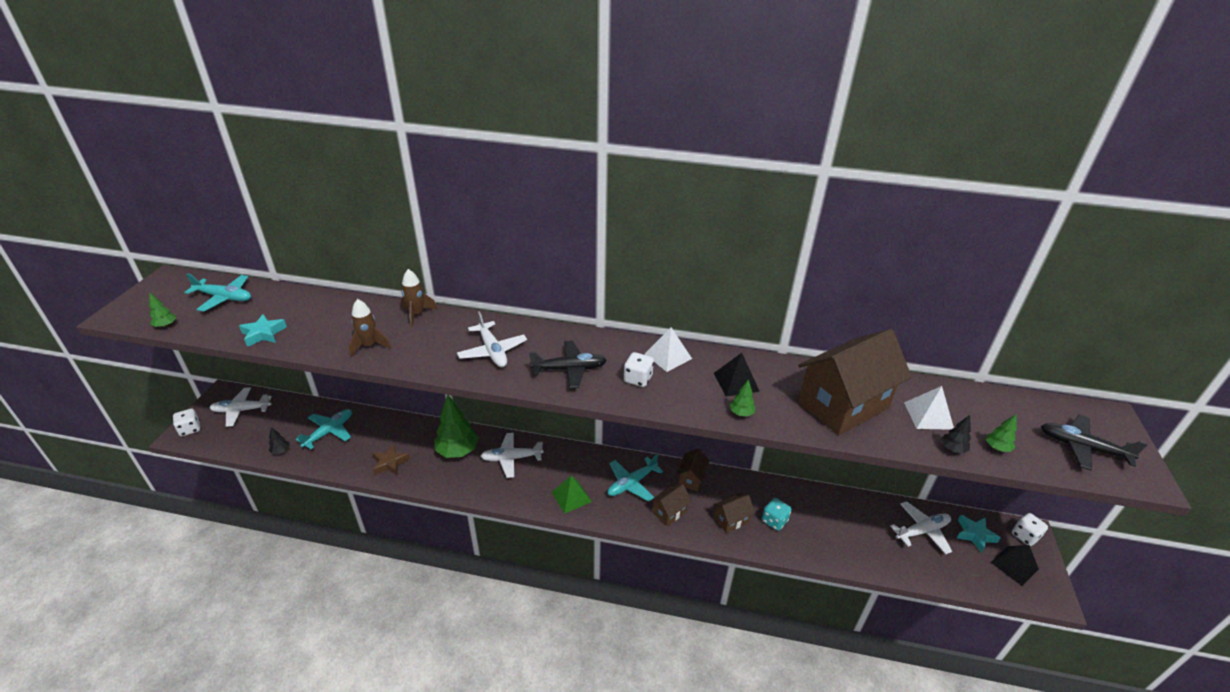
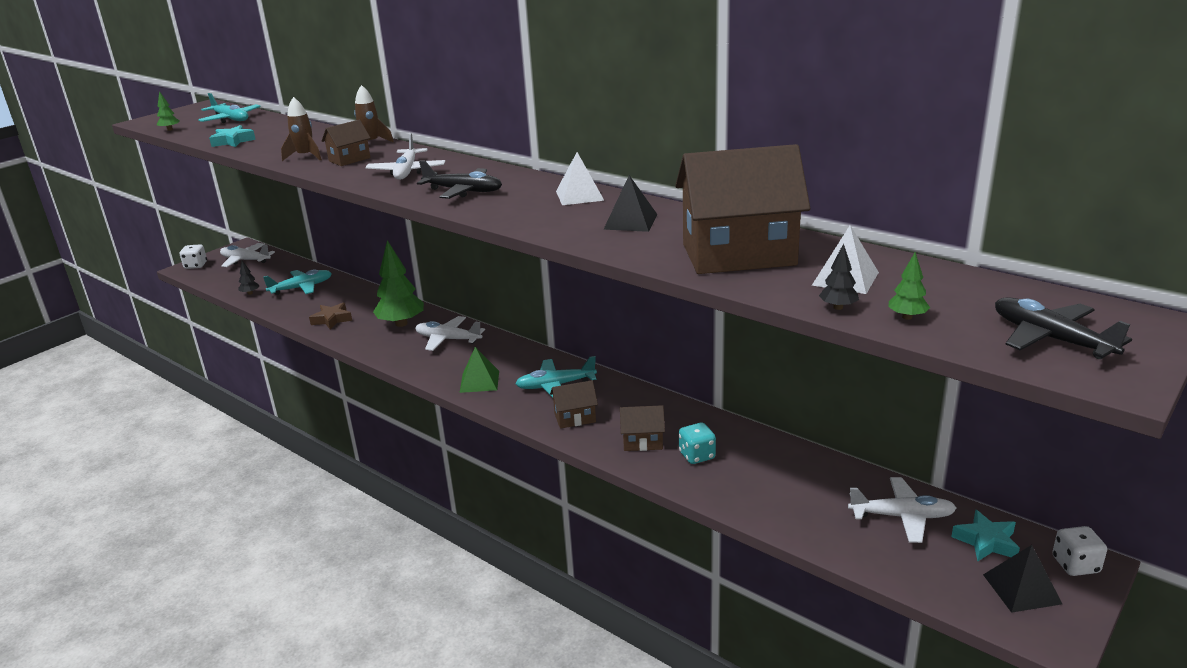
camera: 30 degrees right, 10 degrees down
(638, 379) = (524, 206): white dice -> none
(691, 478) = (629, 396): brown house -> brown house (349, 159)
(741, 413) = (603, 242): green tree -> none

